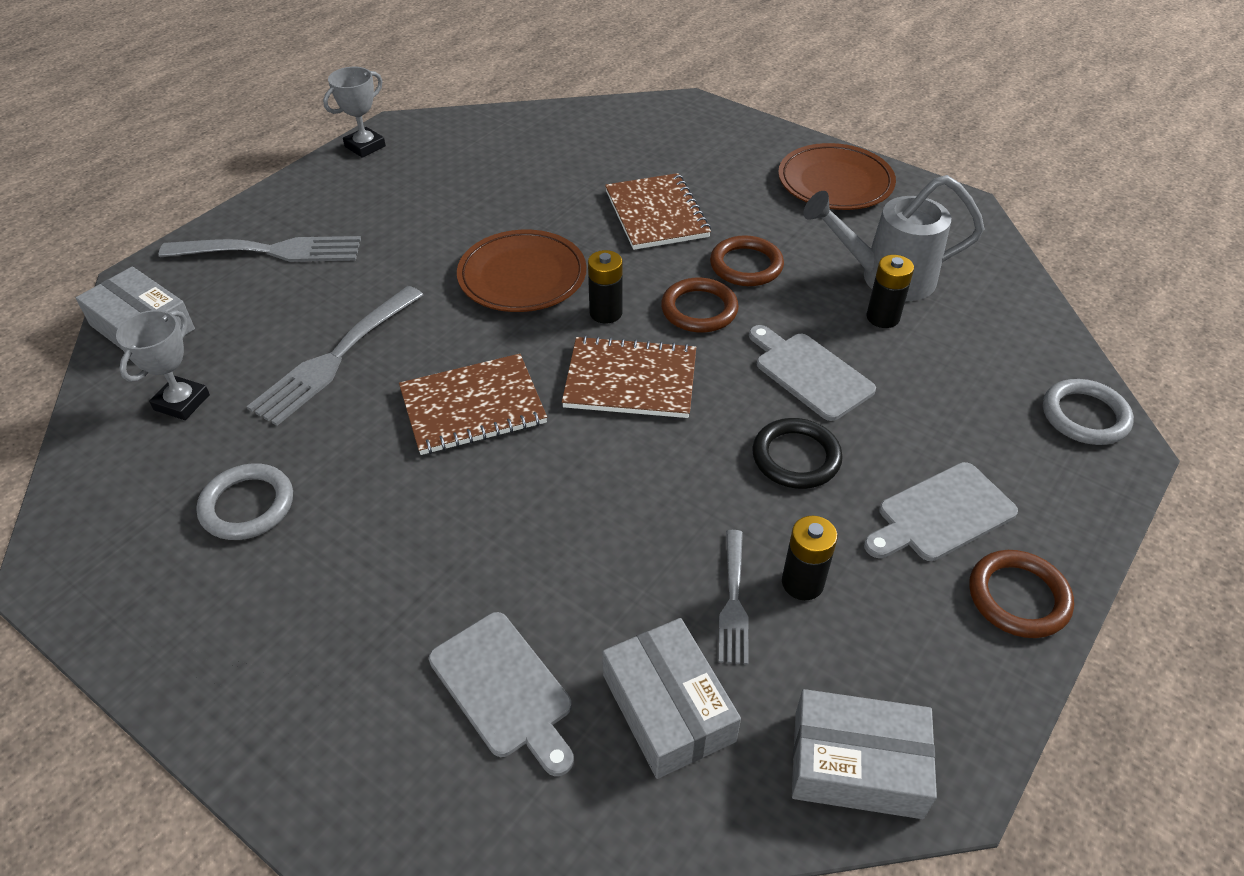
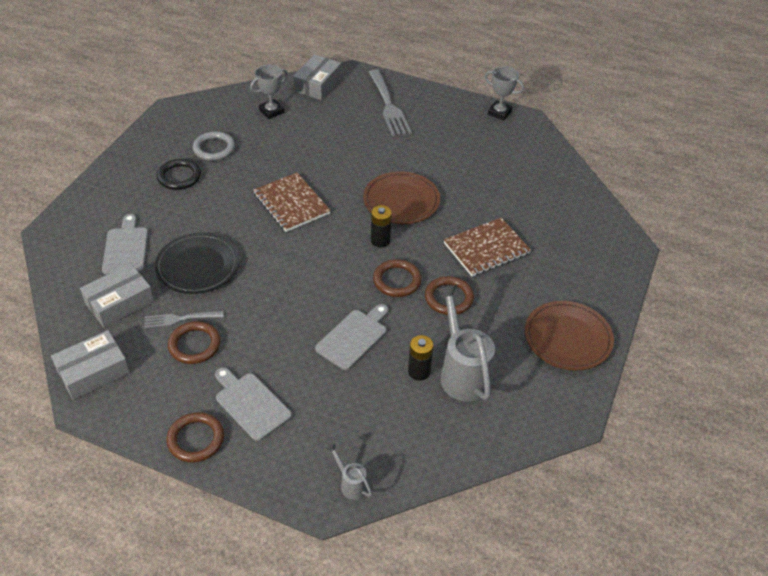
camera: 75 degrees right, 0 degrees up
(182, 402) = (271, 111): grey trophy -> grey trophy turned 45 degrees counterclockwise
(335, 358) = (314, 149): grey fork -> none
(504, 689) = (126, 248): grey cutting board -> grey cutting board turned 135 degrees clockwise
(597, 562) = (198, 266): none -> black plate
(630, 380) = (326, 259): brown notebook -> none
(796, 457) = (282, 336): black ring -> black ring (179, 177)
(802, 583) = (194, 345): black battery -> brown ring
(857, 764) = (93, 372): grey box -> grey box turned 60 degrees clockwise
(1085, 416) = (351, 484): grey ring -> grey watering can

